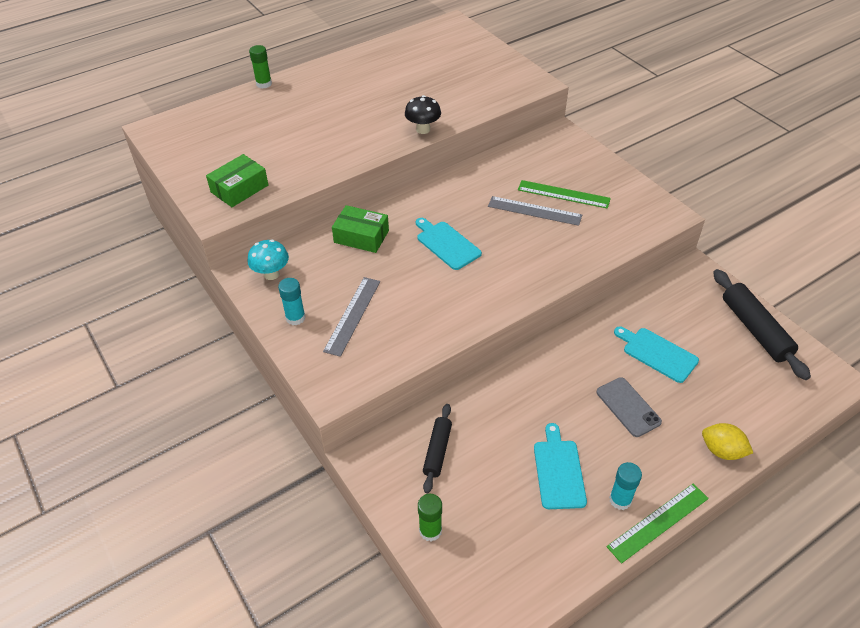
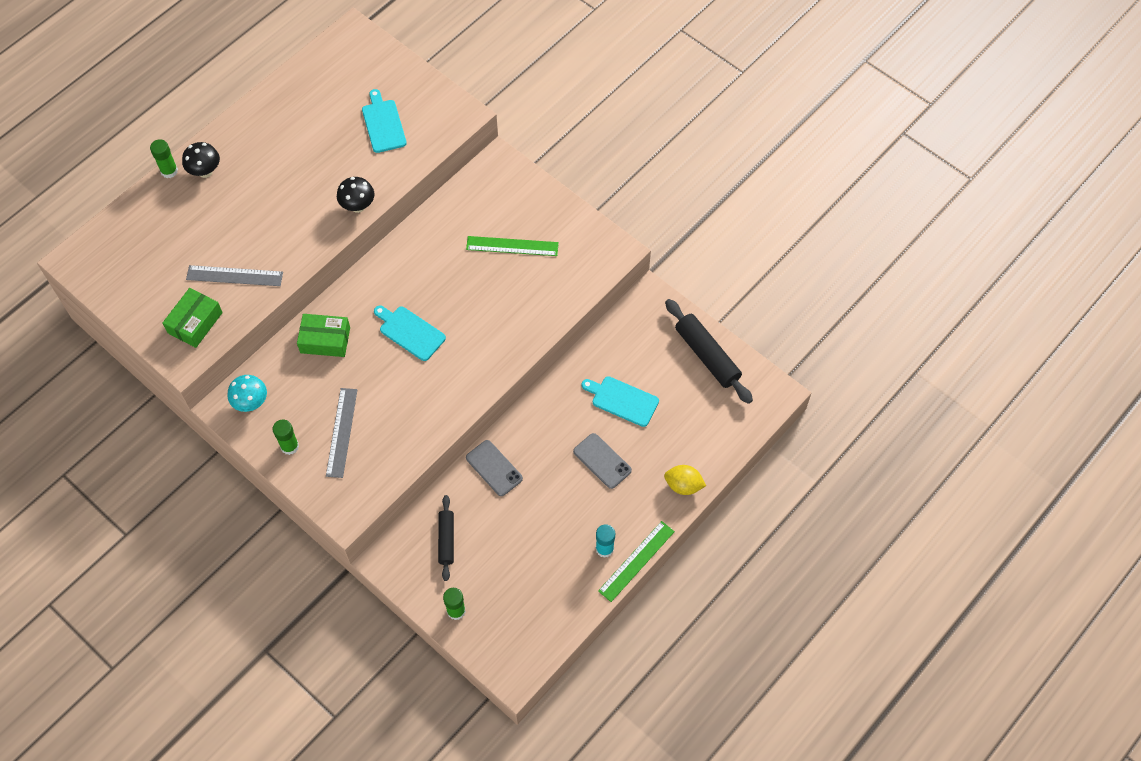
camera: 15 degrees left, 15 degrees up
(294, 88) = (205, 171): none -> black mushroom
(295, 318) = (289, 446): turquoise glue stick -> green glue stick
(506, 390) = (494, 468): none -> grey phone
(534, 211) = (487, 273): grey ruler -> grey ruler (234, 276)
(558, 471) = (551, 534): turquoise cutting board -> turquoise cutting board (383, 124)

